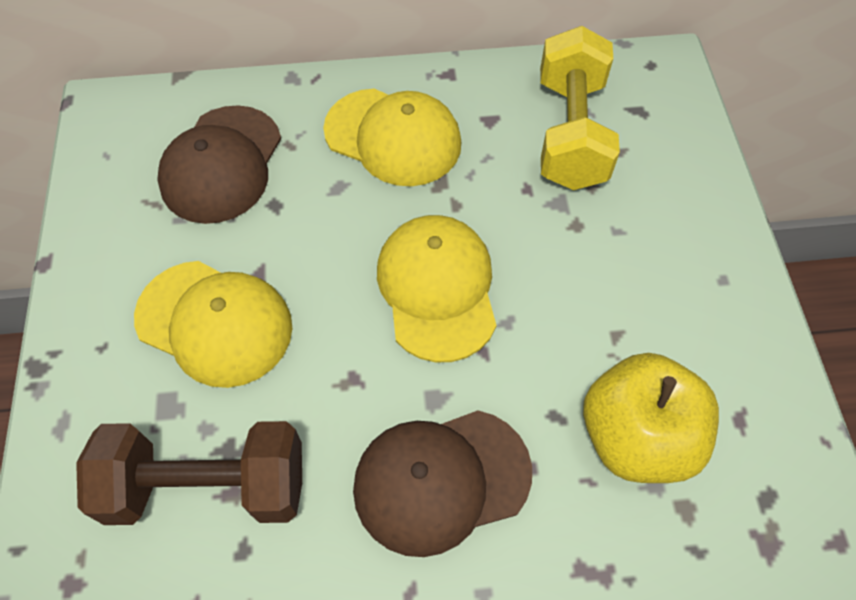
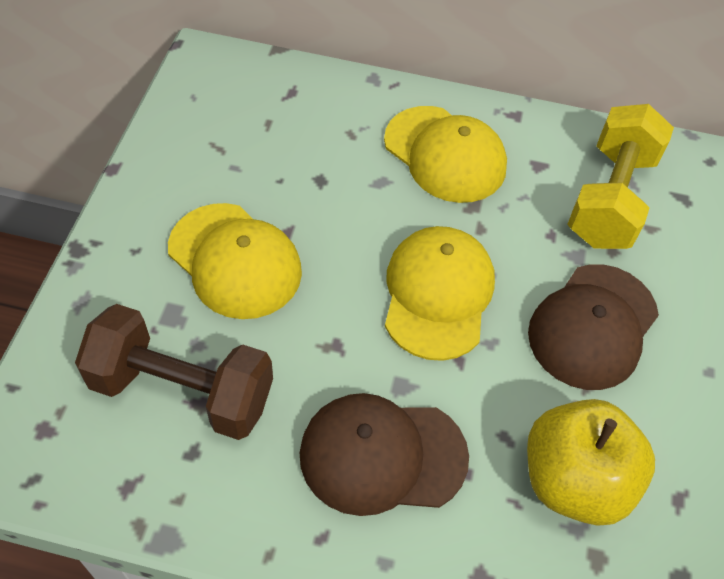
camera: 15 degrees right, 5 degrees down
(221, 164) = (287, 133): brown cap -> brown cap (592, 326)

